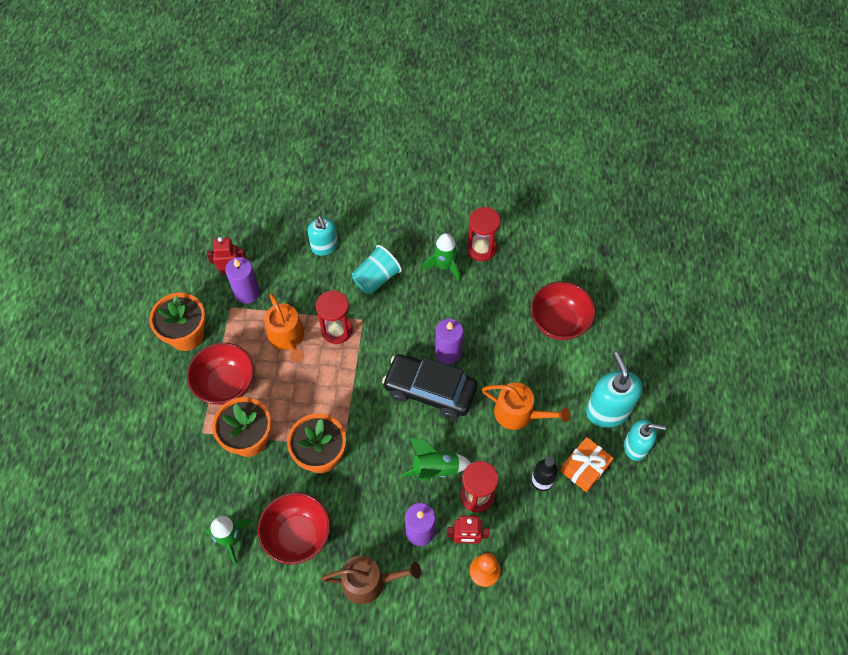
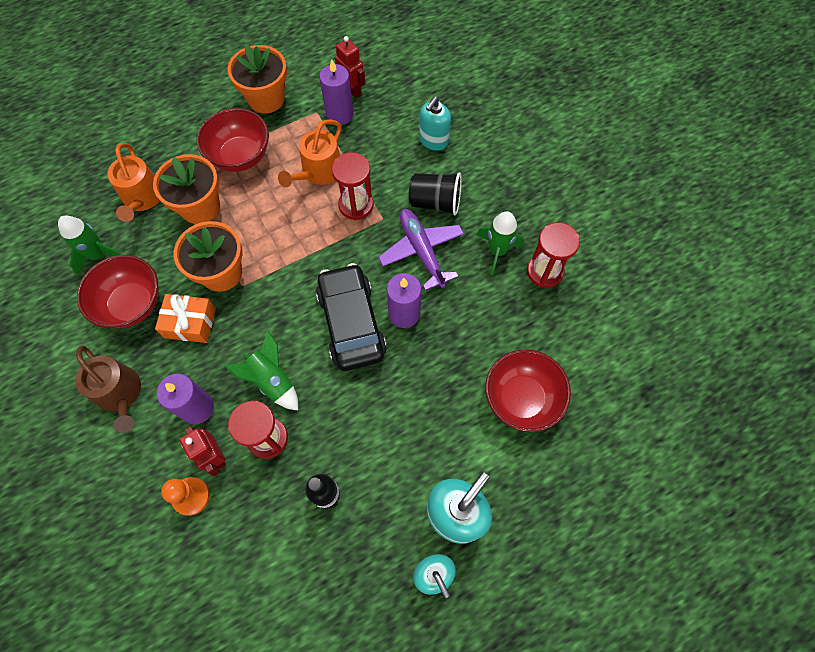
camera: 55 degrees right, 5 degrees up
(376, 278) = (435, 202): turquoise cup -> black cup
(408, 311) = (421, 251): none -> purple plane
(519, 413) = (385, 423): orange watering can -> orange watering can (142, 198)
(585, 468) = (370, 531): orange gift -> orange gift (190, 323)

